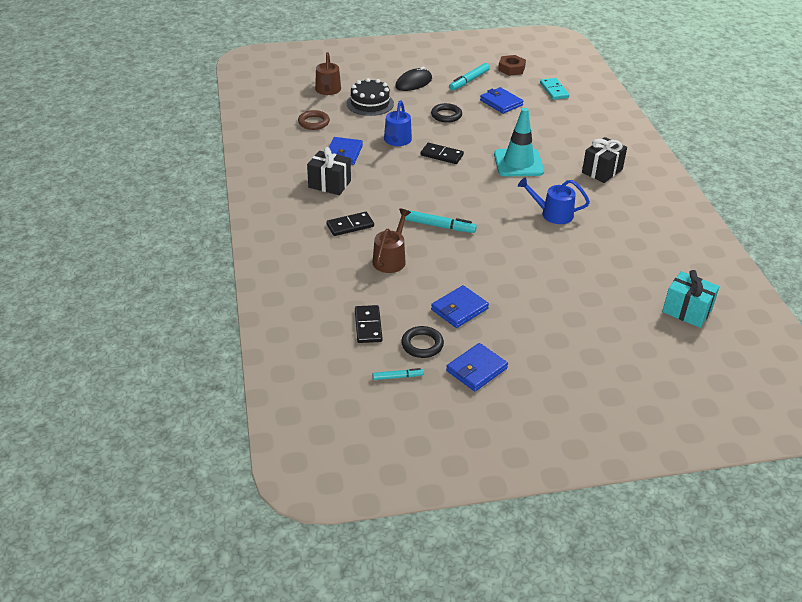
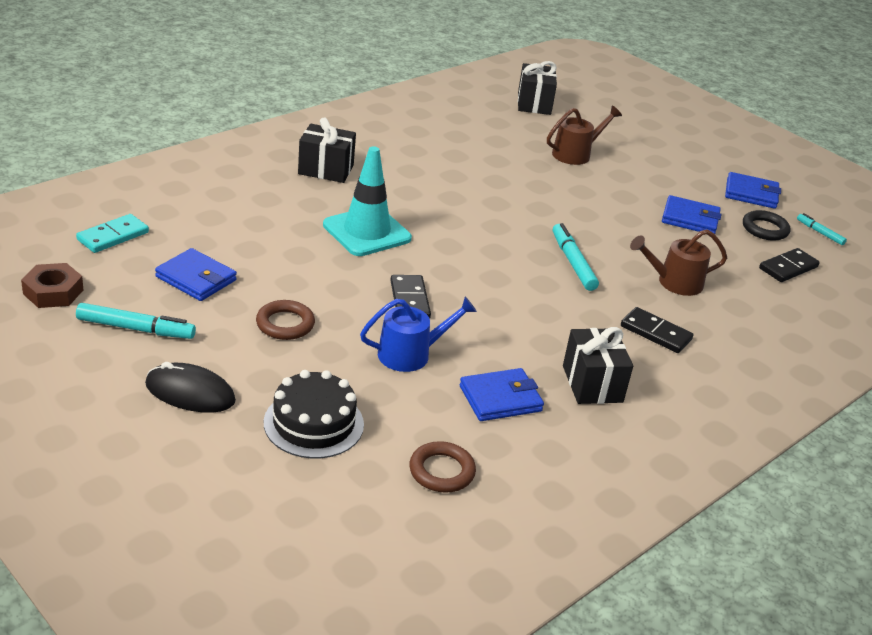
camera: 125 degrees left, 5 degrees down
(328, 90) = (307, 500): brown watering can -> brown watering can (575, 154)
(446, 115) = (285, 324): black ring -> brown ring
(501, 103) = (196, 278): blue wallet -> blue wallet turned 75 degrees counterclockwise
(553, 214) = (457, 190): blue watering can -> none
(687, 311) = (534, 104): turquoise gift -> black gift

